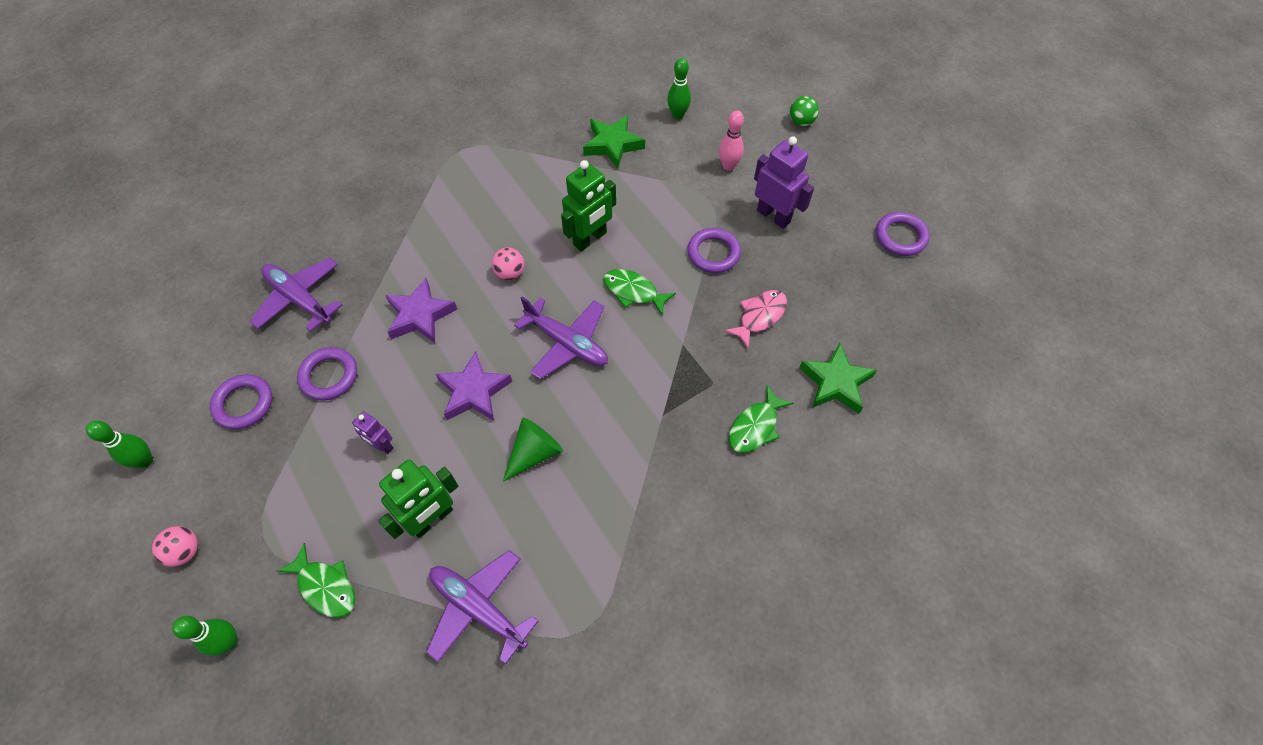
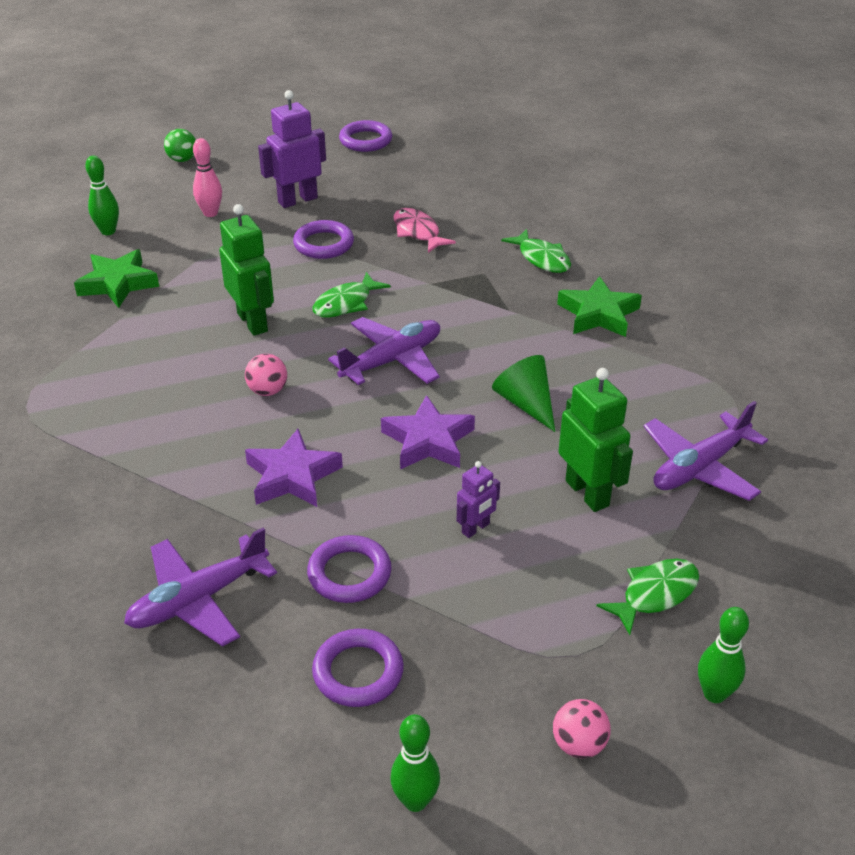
camera: 75 degrees left, 20 degrees down
(835, 382) = (510, 207): green star -> green star (598, 314)

